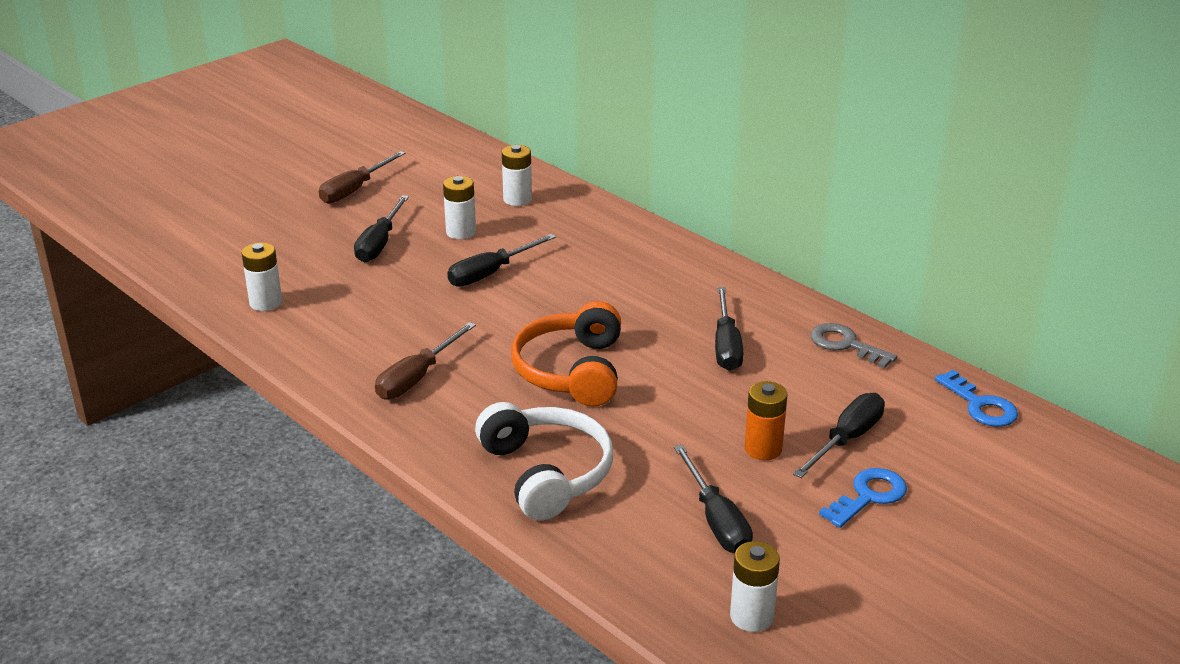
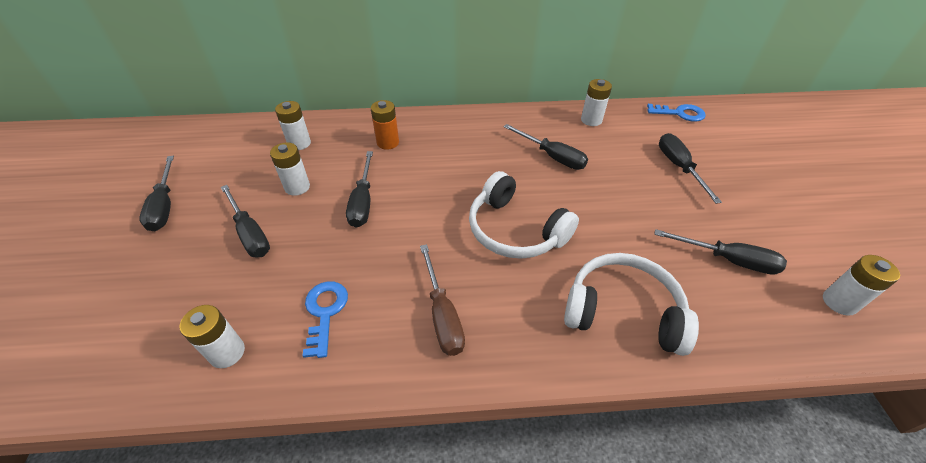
camera: 50 degrees left, 15 degrees up
(354, 190) = (164, 206): brown screwdriver -> black screwdriver
(572, 371) = (515, 230): orange headphones -> white headphones
(763, 449) = (666, 200): orange battery -> orange battery (388, 143)
(846, 345) = (591, 120): grey key -> white battery
(868, 496) = (737, 189): blue key -> blue key (325, 312)

